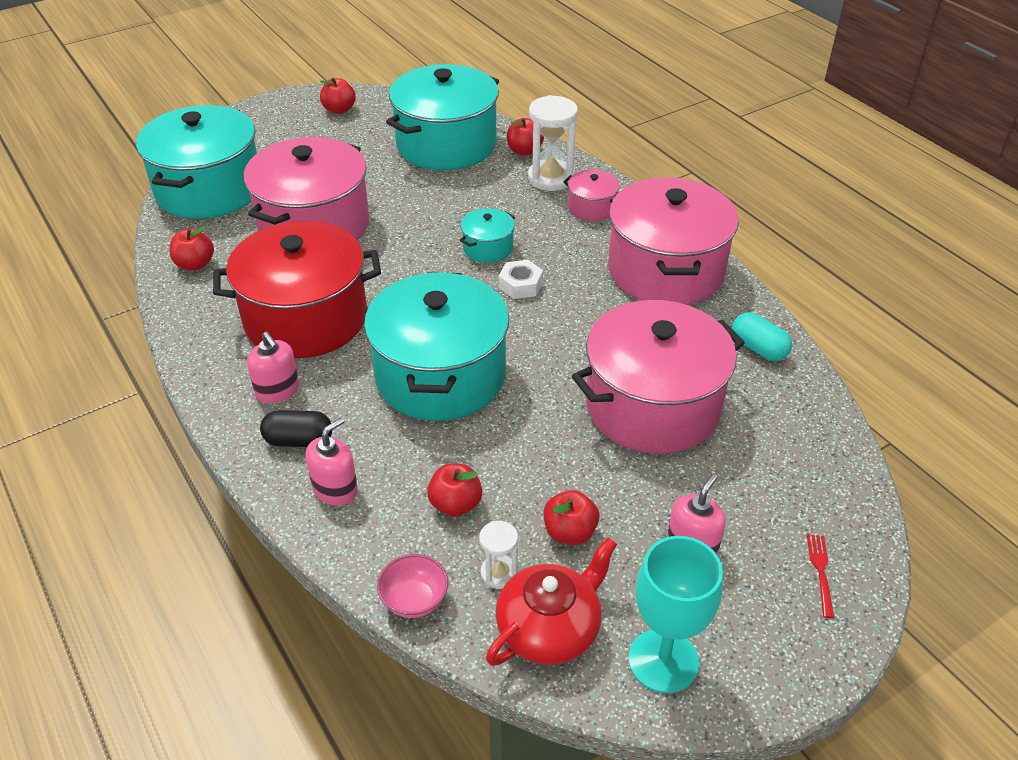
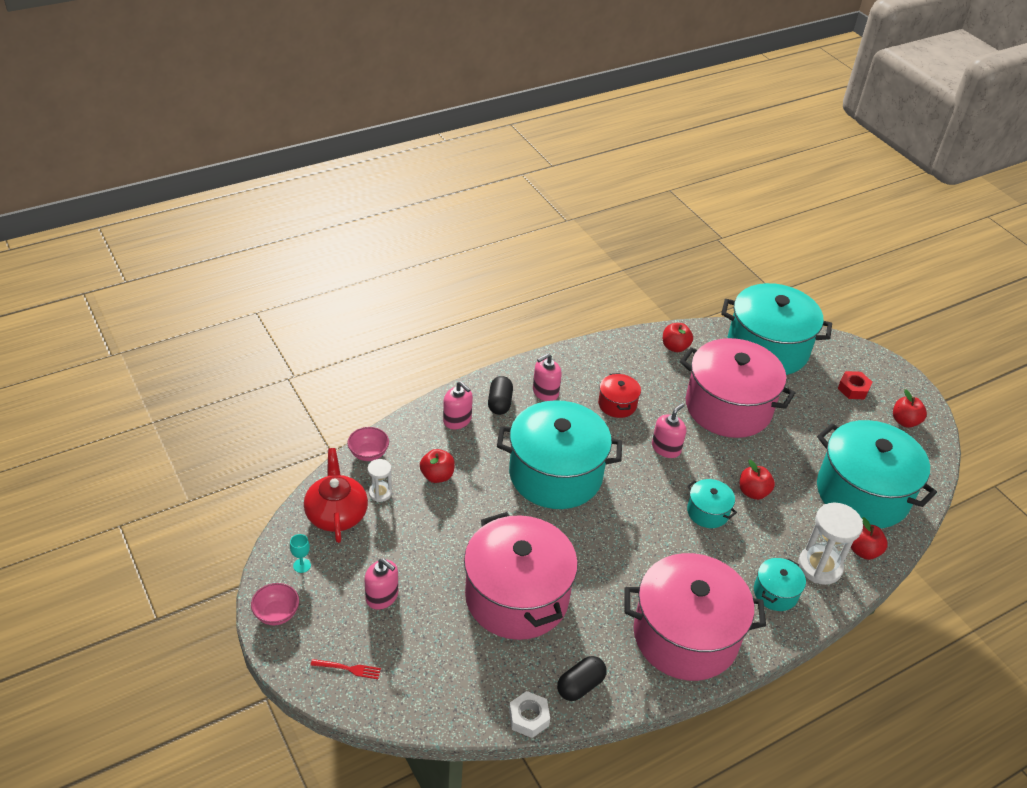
camera: 90 degrees right, 0 degrees up
(286, 136) = (853, 389): none -> red nut
(306, 318) = (617, 404): red pot -> red pot, size x0.44
(386, 277) = (666, 448): none -> pink soap dispenser
(520, 285) = (660, 529): white nut -> white nut (528, 718)
(550, 628) = (336, 513): red teapot -> red teapot turned 150 degrees counterclockwise
(569, 532) = (405, 531): red apple -> red apple (753, 492)
(592, 208) = (775, 593): pink pot -> turquoise pot
(663, 660) = (302, 565): turquoise goblet -> turquoise goblet, size x0.41
(758, 348) = (580, 685): turquoise capsule -> black capsule
(762, 679) = (276, 614): none -> pink bowl

